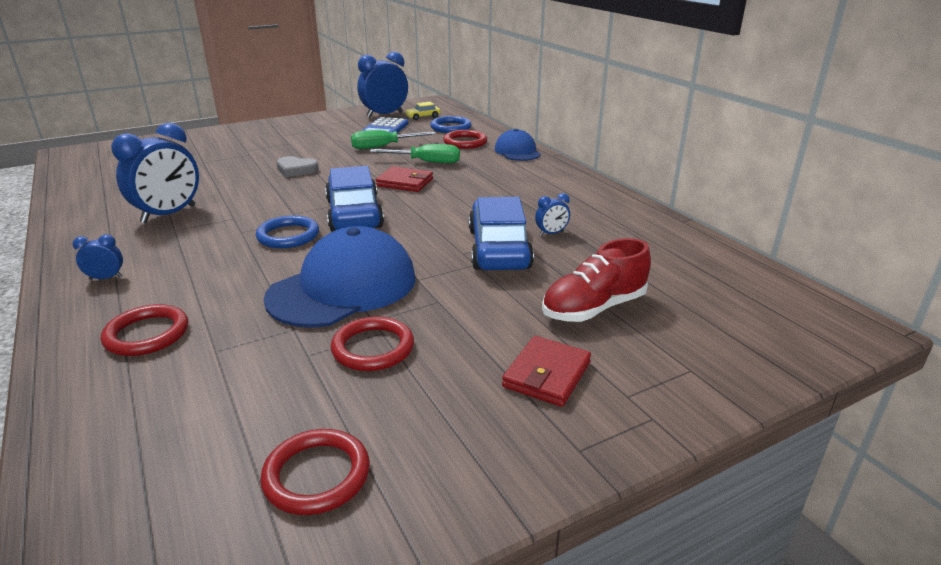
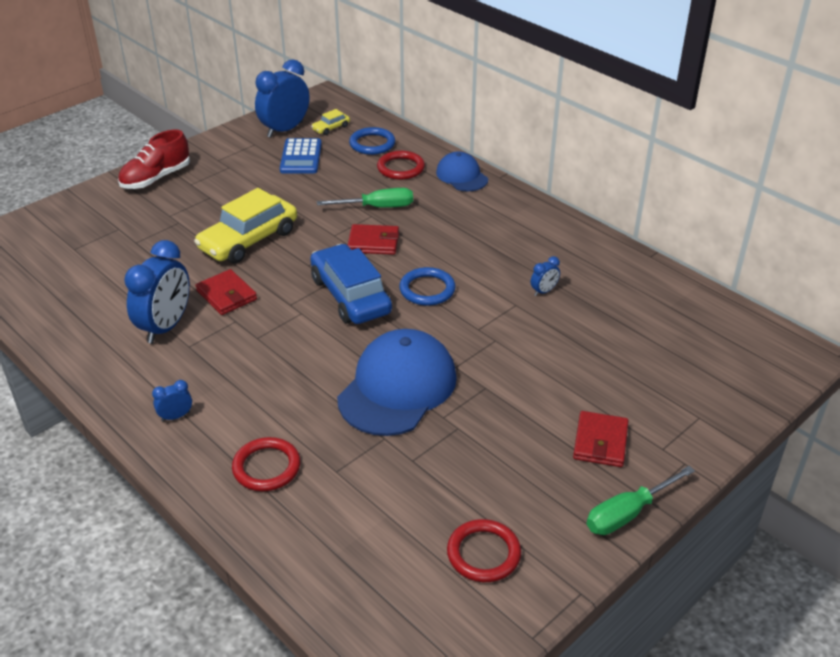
camera: 15 degrees left, 10 degrees up
(243, 200) = (226, 295): none -> red wallet
(288, 236) = (306, 335): blue ring -> blue ring (427, 289)
(296, 170) = (248, 240): grey heart -> yellow car
(373, 348) = (459, 444): red ring -> none
(383, 147) = (318, 188): green screwdriver -> green screwdriver (627, 513)
(499, 249) = (506, 318): blue car -> none
(594, 308) = (611, 371): red shoe -> red shoe (156, 178)

